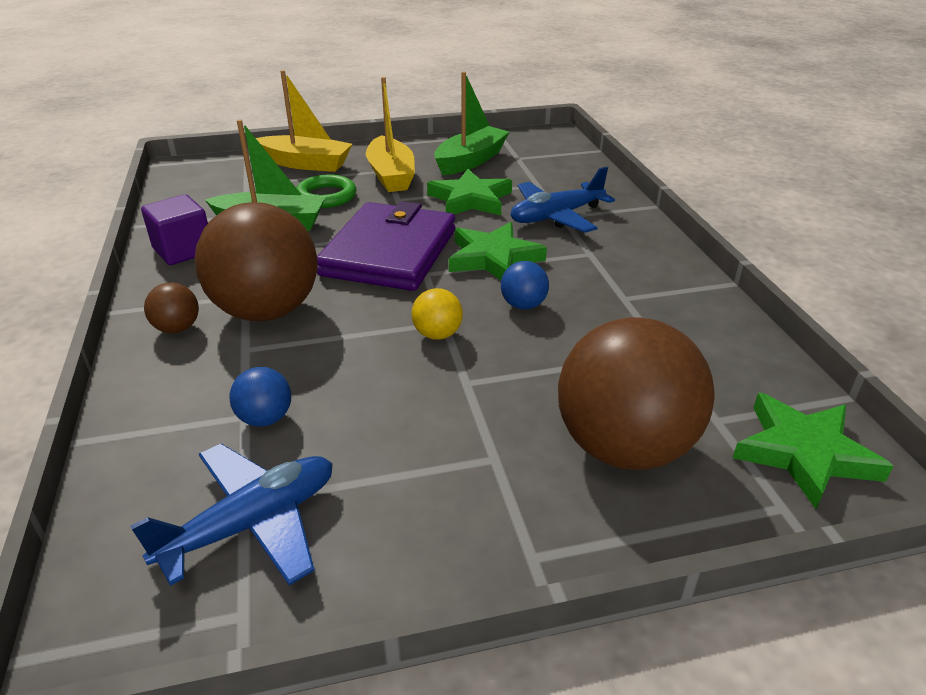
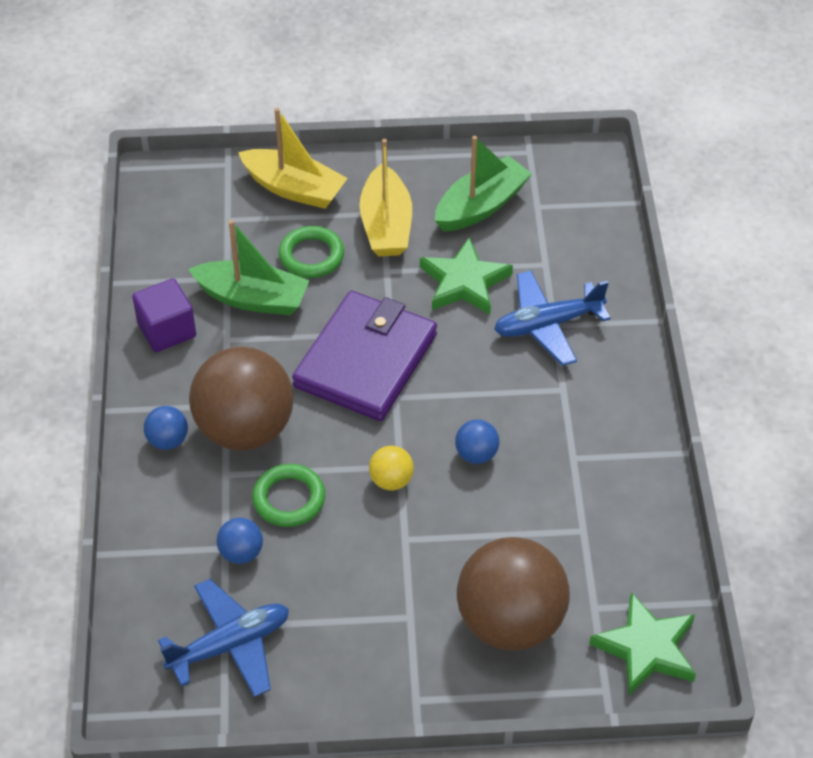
camera: 10 degrees right, 15 degrees up
(177, 328) = (168, 440): brown ball -> blue ball
(322, 362) = (289, 499): none -> green ring
(493, 258) = (465, 383): green star -> none

